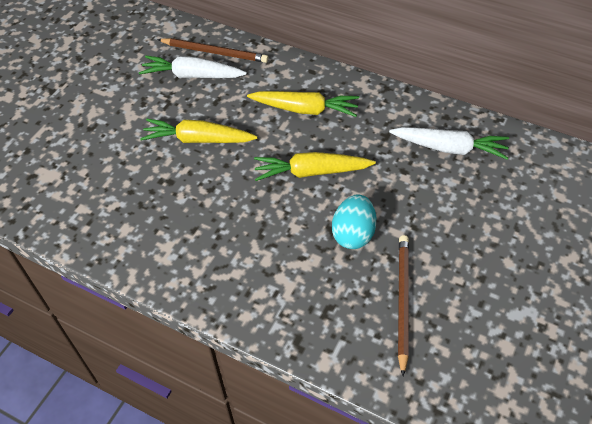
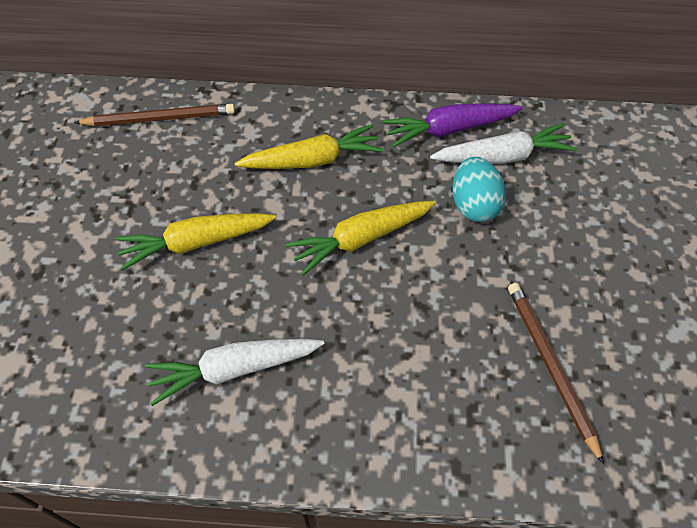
camera: 25 degrees left, 5 degrees up
(192, 75) = (145, 158): white carrot -> white carrot (234, 369)
(353, 234) = (451, 302): turquoise egg -> turquoise egg (474, 205)
(418, 117) = (449, 129): none -> purple carrot

